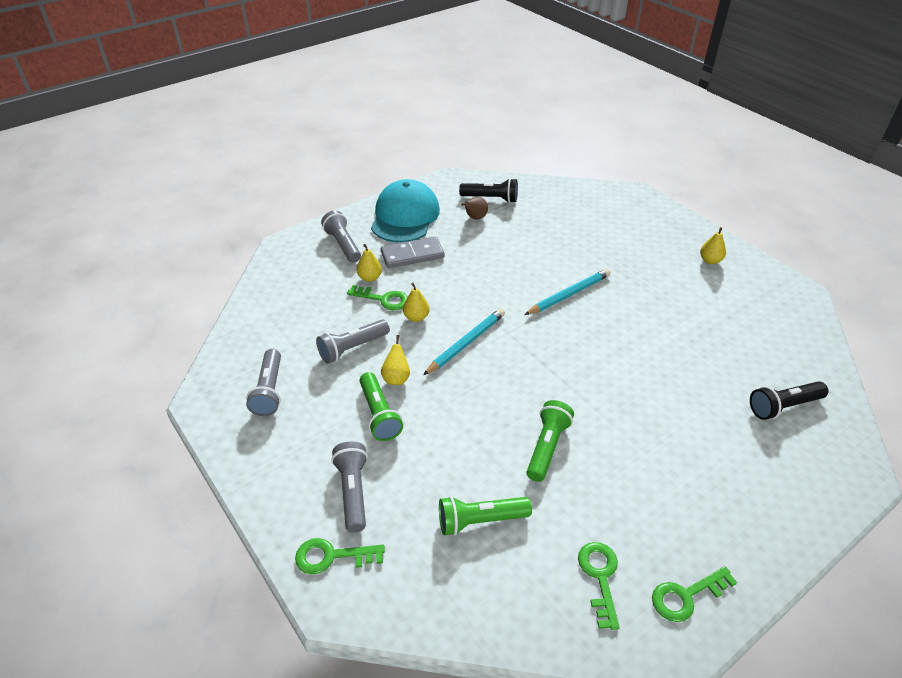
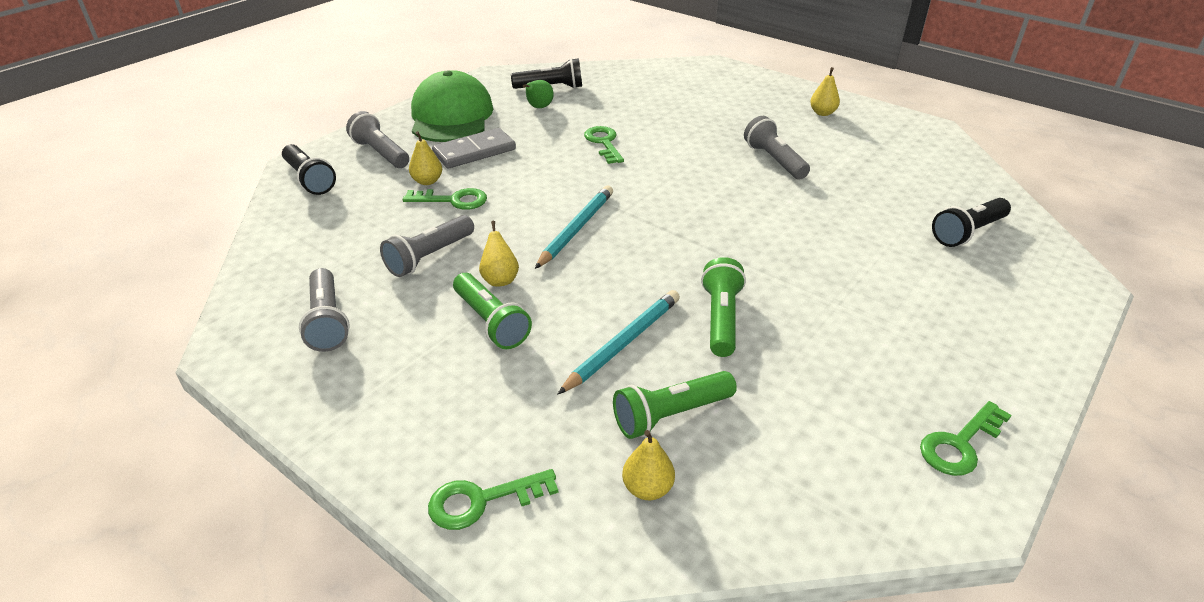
camera: 15 degrees left, 5 degrees down
(286, 262) = (309, 180): none -> black flashlight
(353, 492) = (486, 416): grey flashlight -> grey flashlight (774, 160)
(405, 216) = (451, 116): turquoise cap -> green cap
(416, 317) = (502, 212): yellow pear -> yellow pear (647, 488)
(475, 218) = (538, 107): brown pear -> green pear
(569, 294) = (680, 164): turquoise pencil -> turquoise pencil (623, 343)
(600, 577) = (848, 446): green key -> green key (604, 143)

